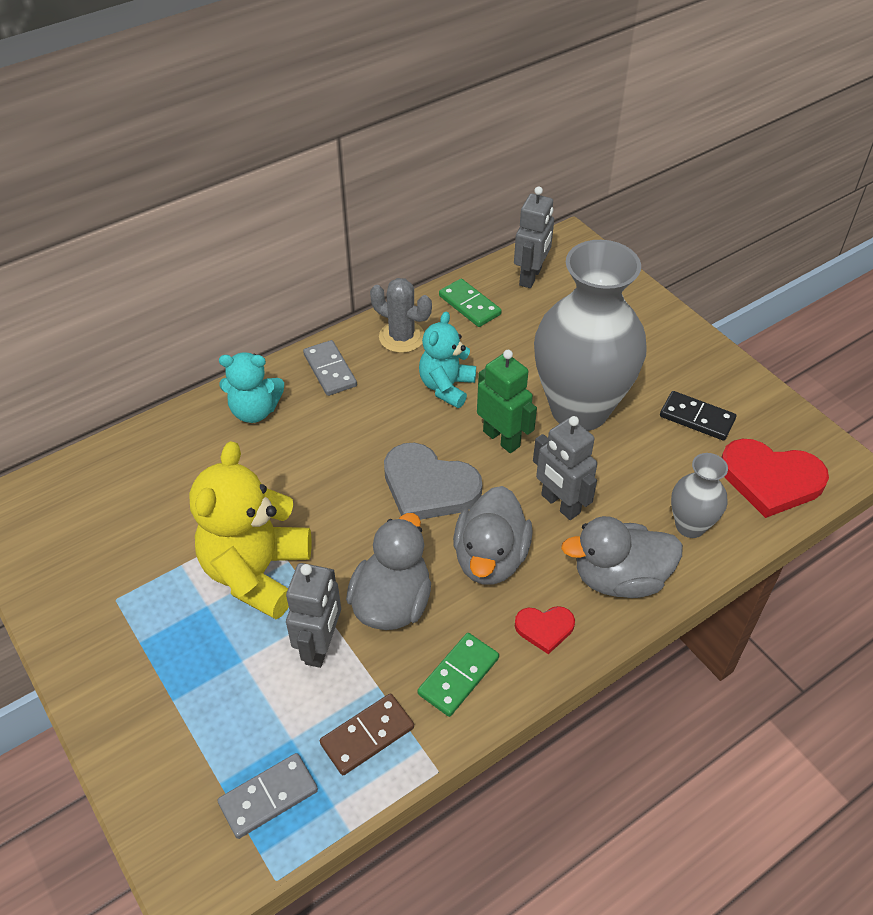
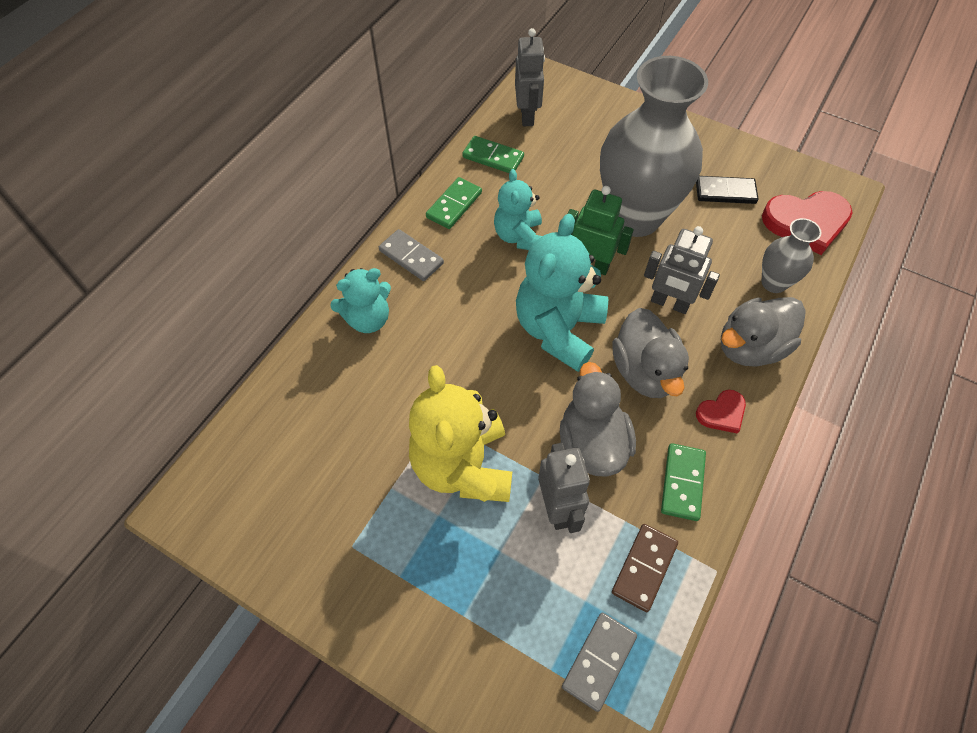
camera: 25 degrees left, 10 degrees up
(402, 337) = (454, 205): grey cactus -> green domino
(428, 486) = (558, 329): grey heart -> turquoise teddy bear

